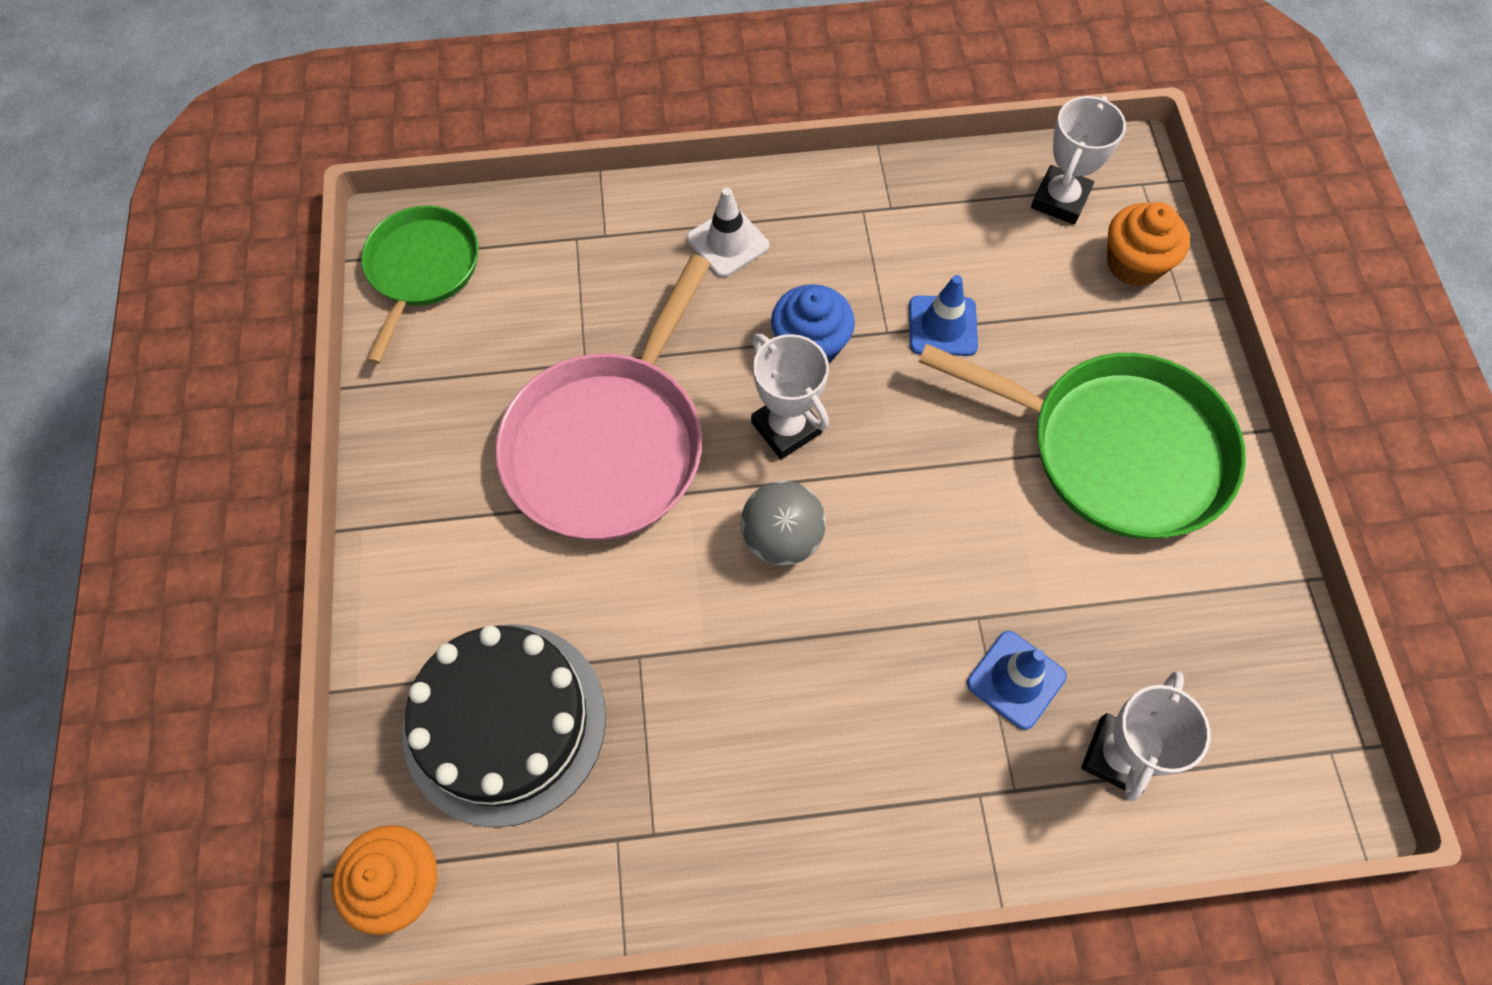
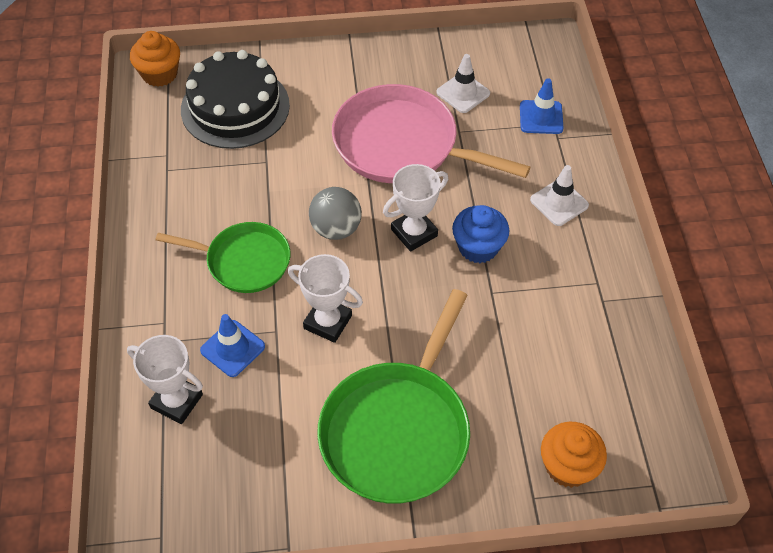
camera: 90 degrees right, 10 degrees down
(422, 269) = (521, 53): green pan -> green pan (244, 261)
(502, 354) = (463, 93): none -> white traffic cone
(942, 326) = (498, 327): blue traffic cone -> blue traffic cone (541, 117)
(1060, 200) = (626, 418): white trophy -> white trophy (328, 322)

